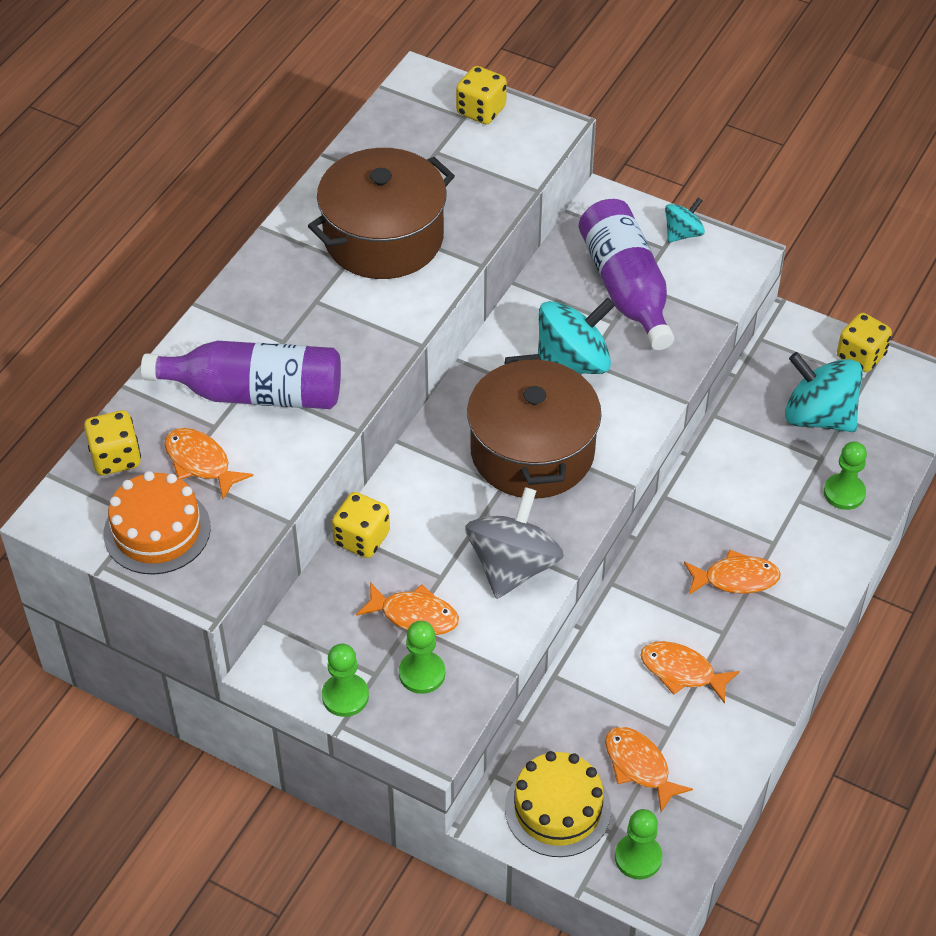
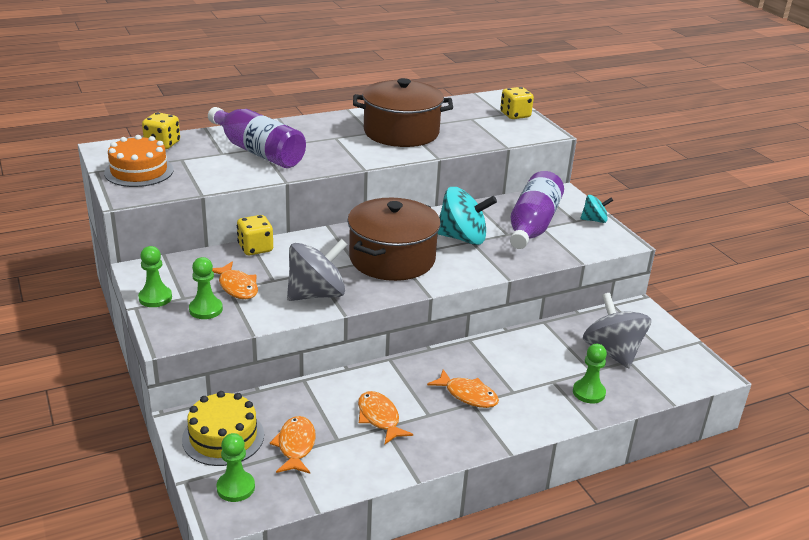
camera: 35 degrees right, 20 degrees down
(201, 462) = (196, 161): orange fish -> none
(818, 416) = (612, 352): turquoise spinning top -> grey spinning top
(860, 356) = (673, 340): yellow dice -> none

